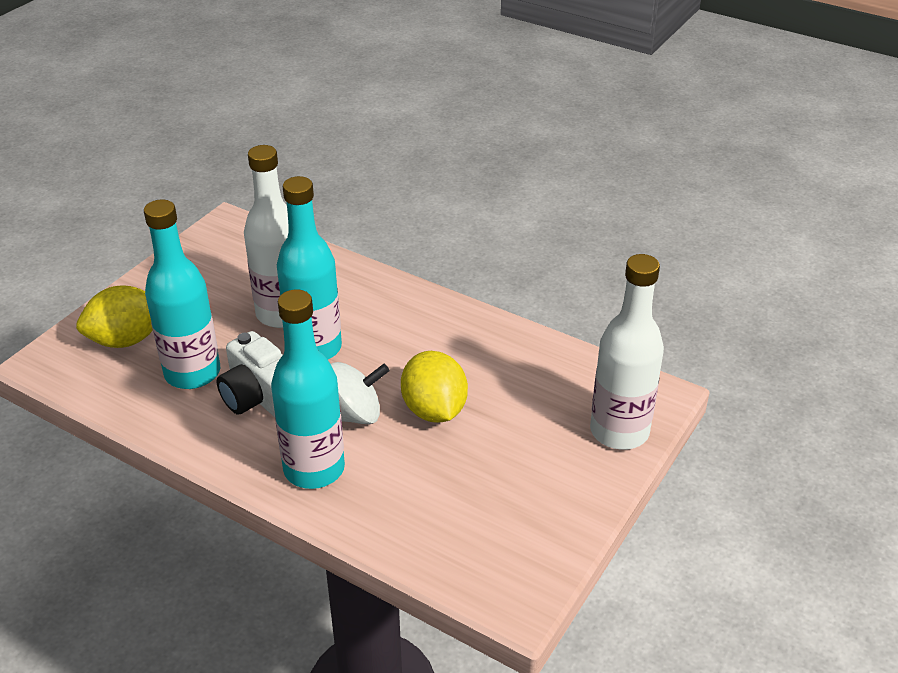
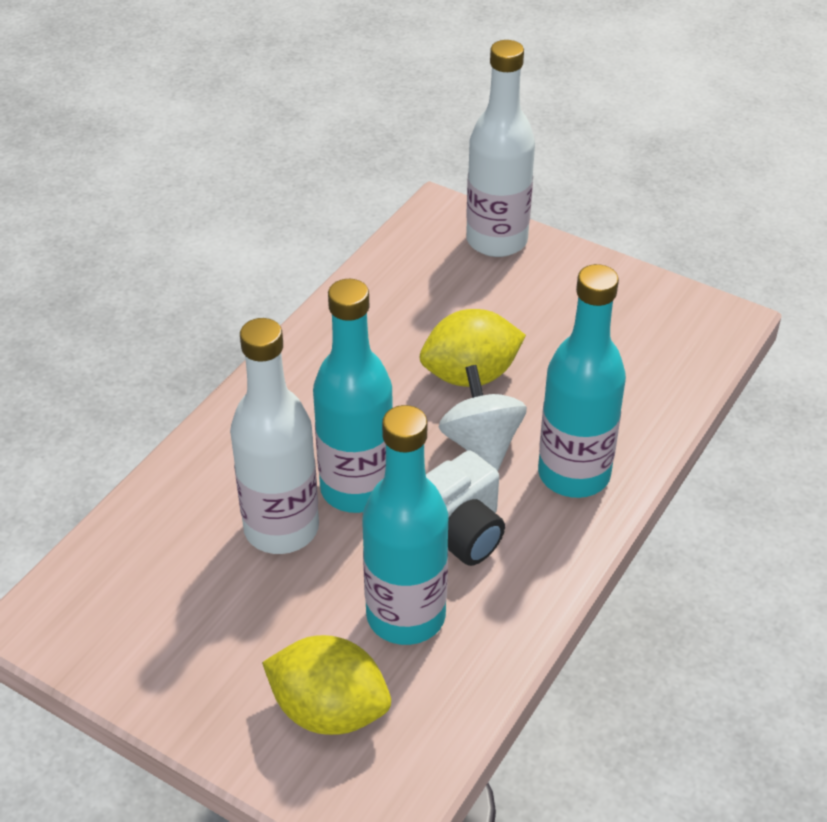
camera: 90 degrees left, 5 degrees up
(126, 340) = (329, 710): yellow lemon -> yellow lemon turned 45 degrees counterclockwise

